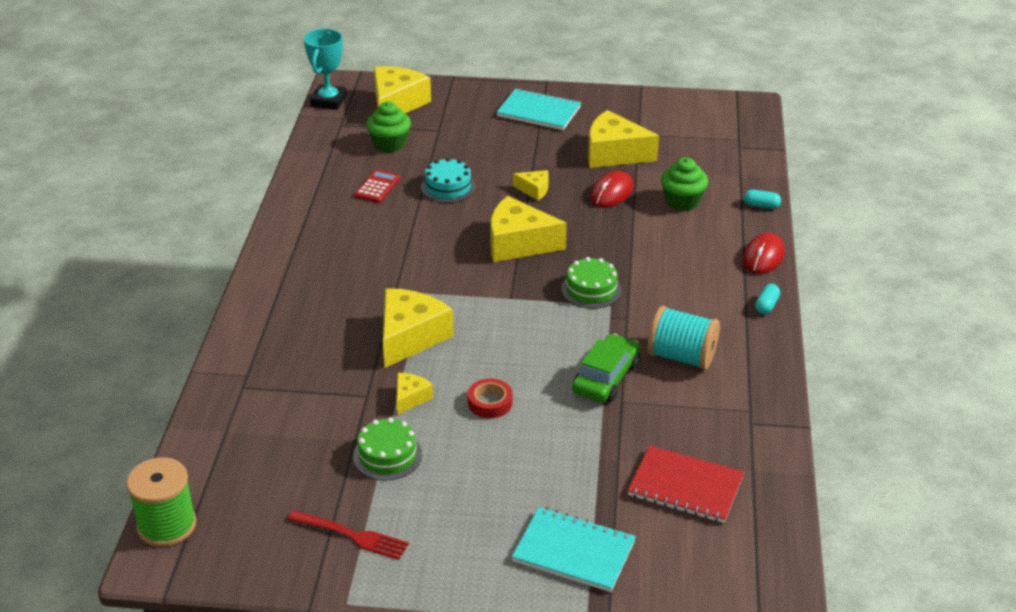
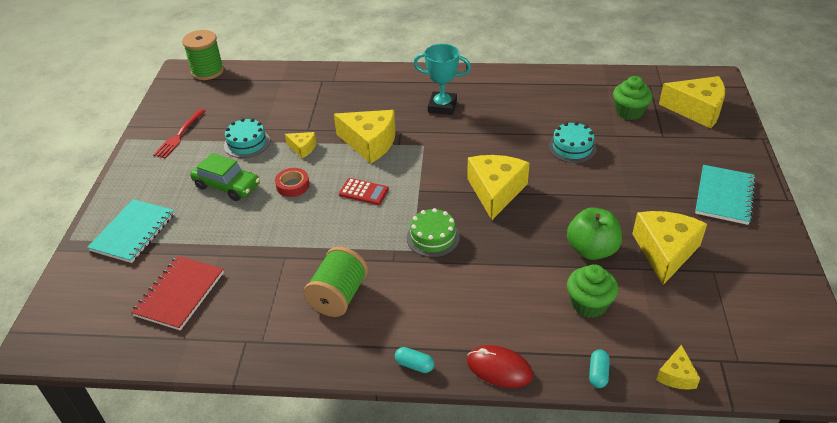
camera: 90 degrees right, 5 degrees up
(328, 101) = (684, 75): turquoise trophy -> turquoise trophy (442, 106)
(377, 187) = (562, 111): red calculator -> red calculator (364, 192)
(387, 455) = (247, 143): green cake -> turquoise cake
(534, 190) = (582, 198): yellow cheese -> yellow cheese (676, 375)
(606, 378) = (315, 247): green car -> green car (227, 186)
(611, 192) = (591, 250): red mouse -> green apple
(681, 357) = (338, 296): turquoise spool -> green spool

